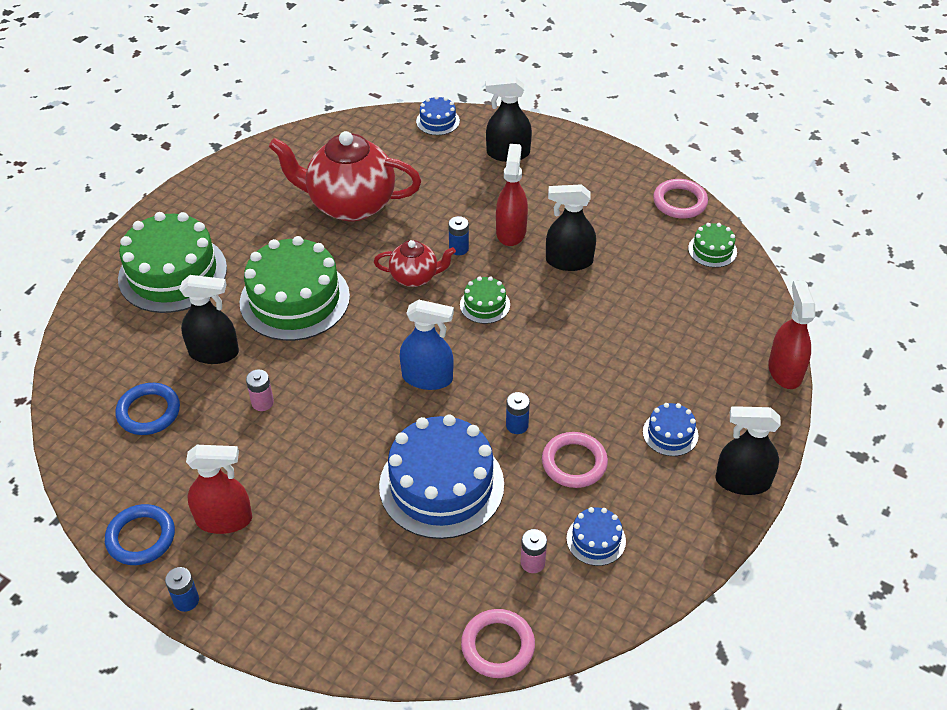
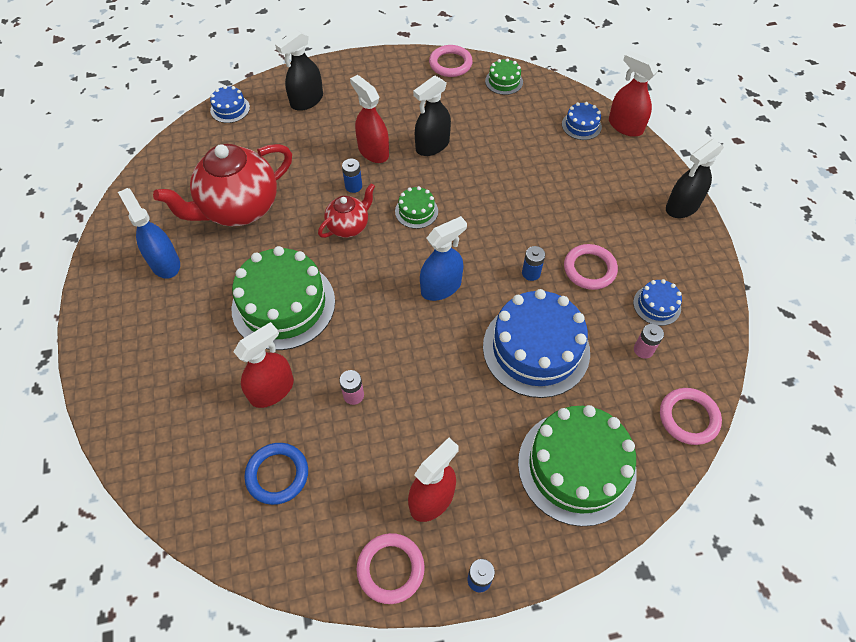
camera: 45 degrees left, 10 degrees up
(141, 537) = (390, 569): blue ring -> pink ring
(172, 273) = (162, 358): green cake -> green cake (576, 467)
(214, 353) = (272, 390): black spray bottle -> red spray bottle
(252, 208) = (165, 263): none -> blue spray bottle
(670, 433) = (615, 209): blue cake -> blue cake (581, 125)

